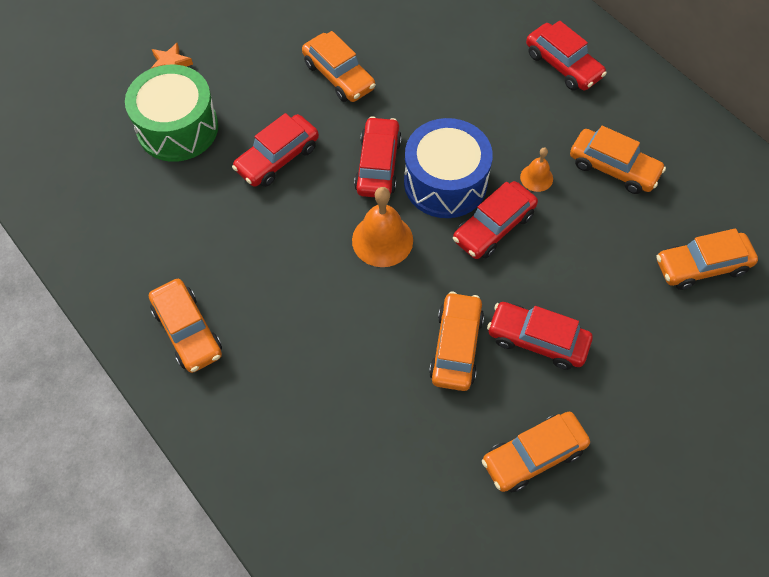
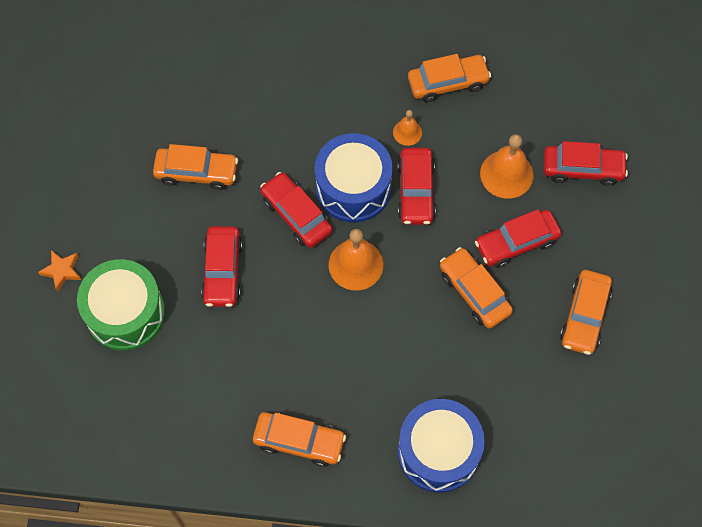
camera: 45 degrees left, 5 degrees up
(283, 445) = (438, 451): none -> blue drum
(563, 65) = (341, 32): red car -> red car (582, 169)
(588, 278) = (506, 174): none -> orange bell
(701, 266) = (562, 105): orange car -> none

